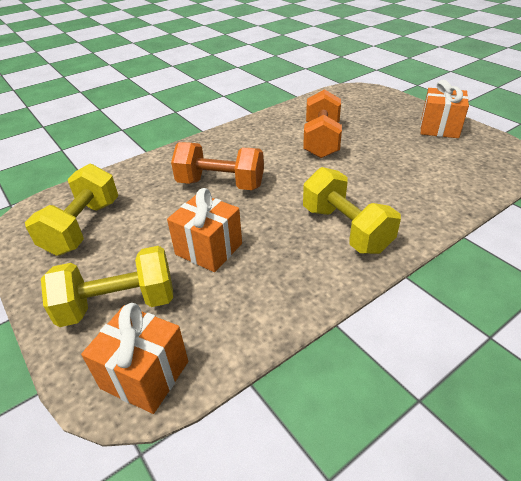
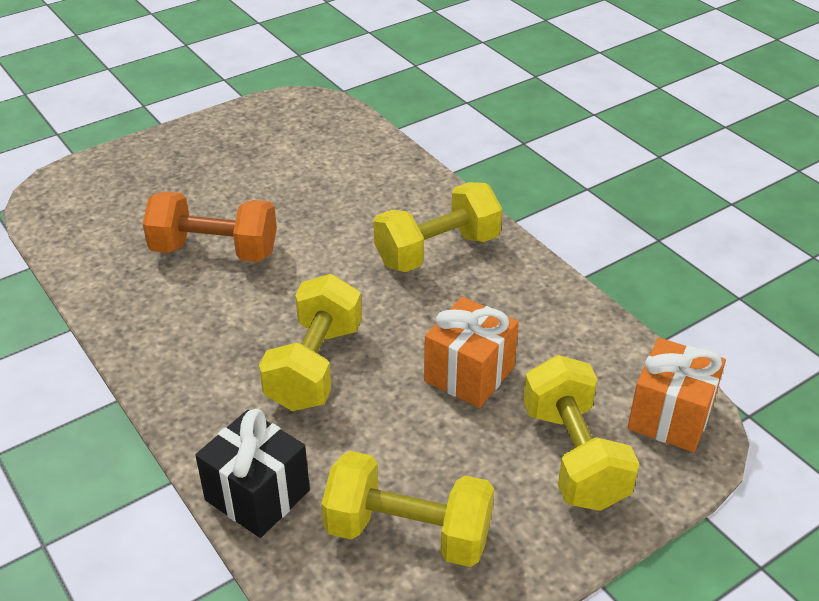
camera: 90 degrees left, 0 degrees up
(127, 175) = (257, 495): none -> black gift
(220, 184) = (315, 366): orange dumbbell -> yellow dumbbell
(439, 128) = (219, 140): orange gift -> none

